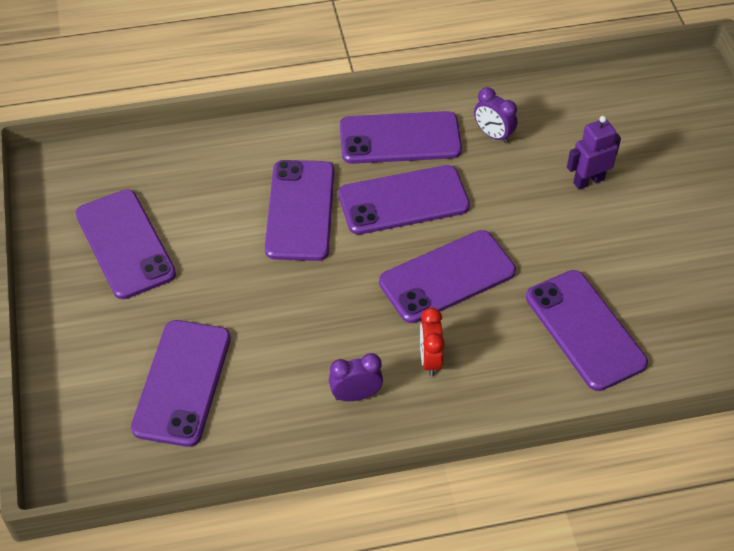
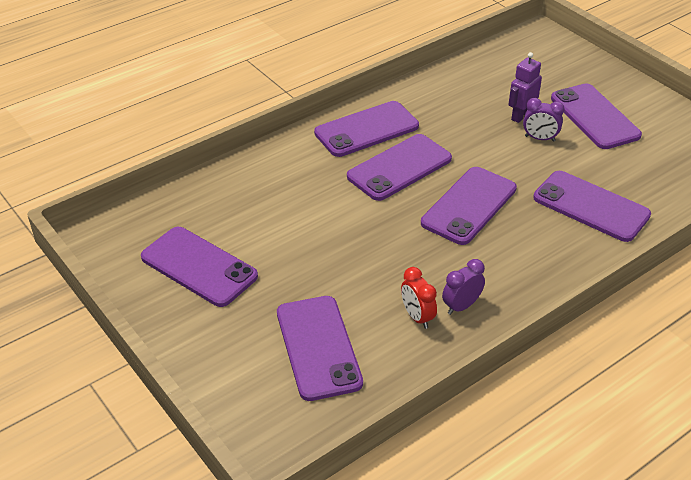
camera: 25 degrees left, 10 degrees down
(300, 210) = (326, 198): purple phone -> purple phone (595, 117)
(430, 359) = (498, 263): red clock -> red clock (417, 317)
(493, 135) = (432, 107): purple clock -> purple clock (540, 138)

